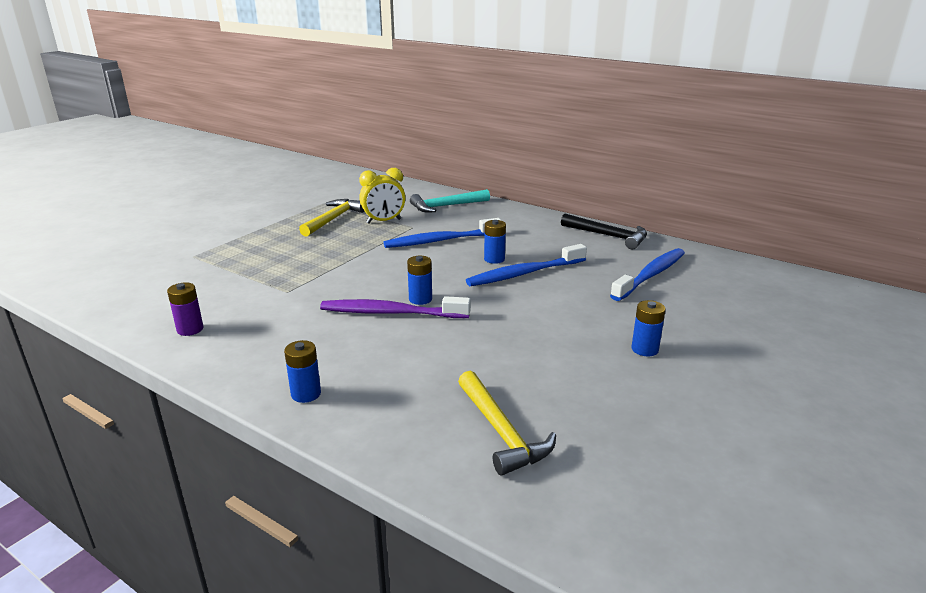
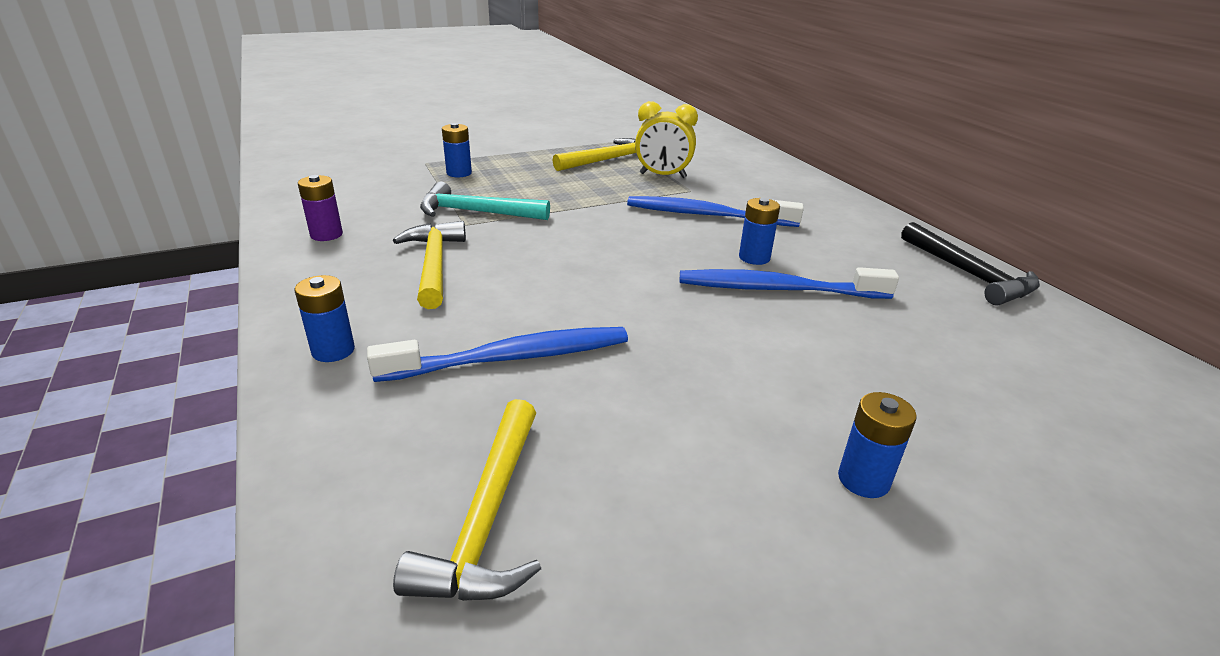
camera: 30 degrees right, 5 degrees up
(301, 324) = (434, 265): none -> yellow hammer
(391, 313) = (545, 285): purple toothbrush -> none
(420, 299) = (599, 280): blue battery -> blue battery (459, 173)
(446, 206) = (760, 177): turquoise hammer -> turquoise hammer (477, 212)
(650, 275) = (991, 356): blue toothbrush -> blue toothbrush (511, 358)

